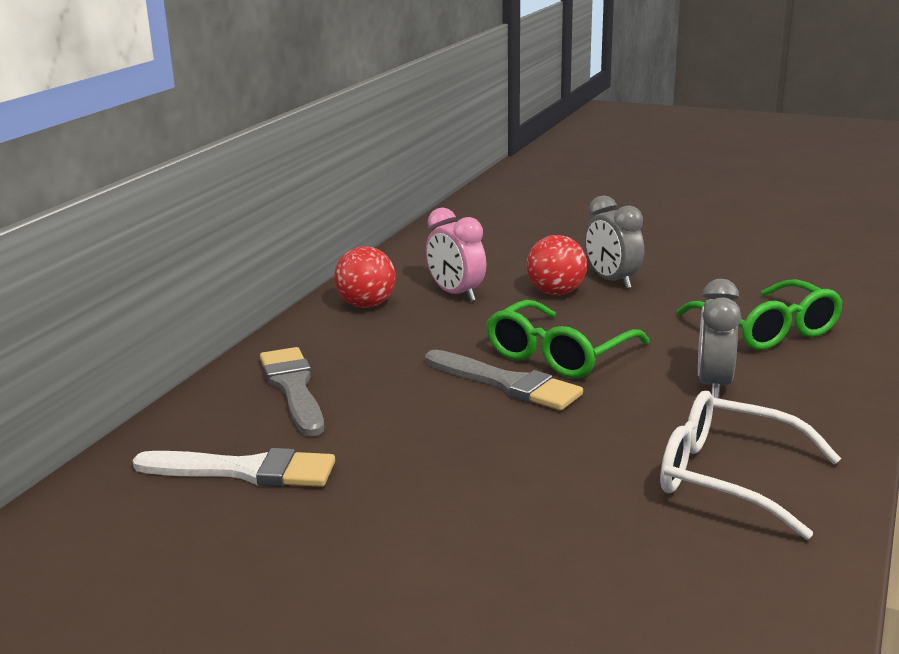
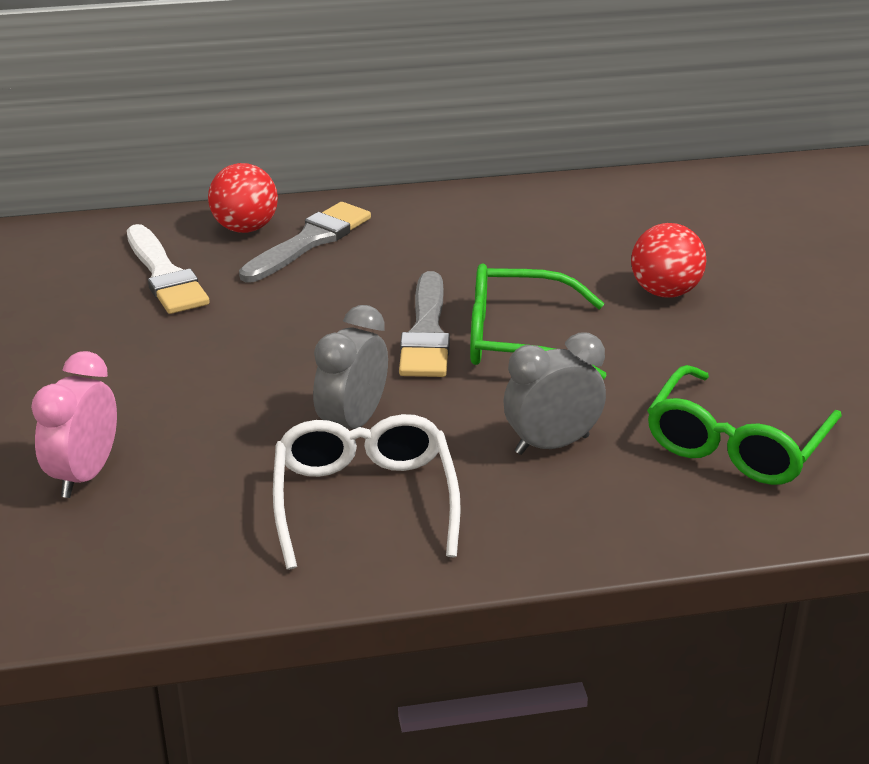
camera: 55 degrees right, 10 degrees up
(366, 305) = (506, 210): red ball -> red ball (245, 228)
(456, 294) = (588, 242): pink clock -> pink clock (84, 475)
(612, 281) = (742, 314): grey clock -> grey clock (352, 423)

